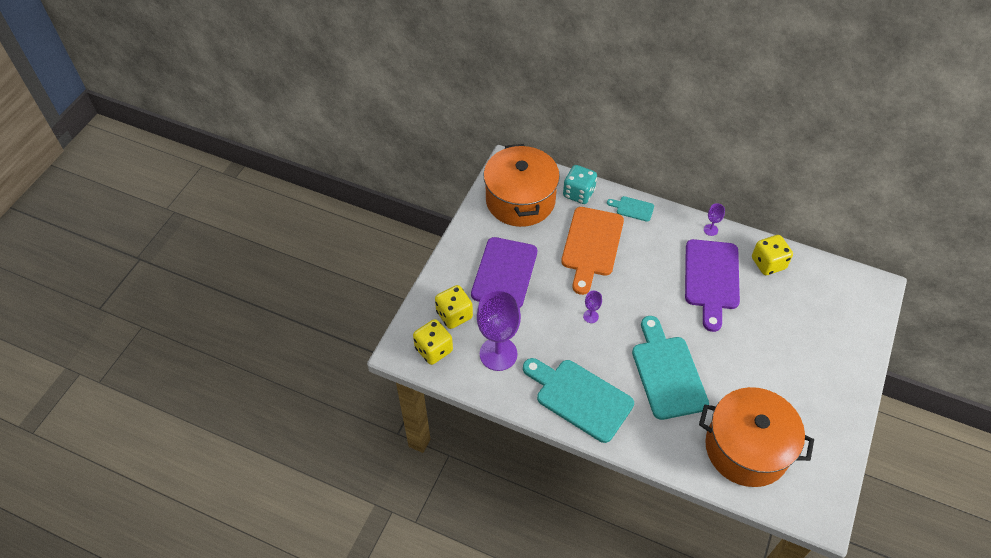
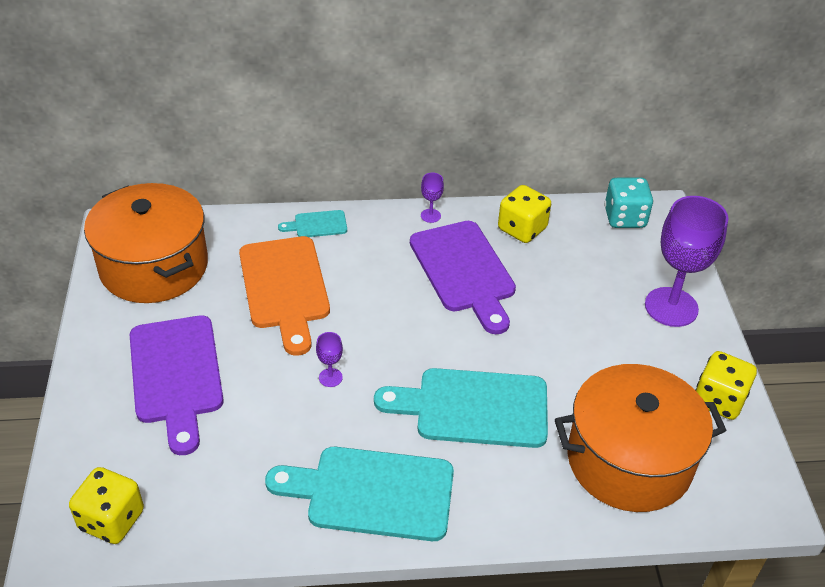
camera: 30 degrees left, 10 degrees down
(454, 315) = (123, 456): yellow dice -> yellow dice (718, 400)
(498, 354) = (219, 483): purple goblet -> purple goblet (671, 307)
(578, 193) = (234, 231): turquoise dice -> turquoise dice (624, 218)
(667, 372) = (473, 408): turquoise cutting board -> turquoise cutting board turned 45 degrees counterclockwise

